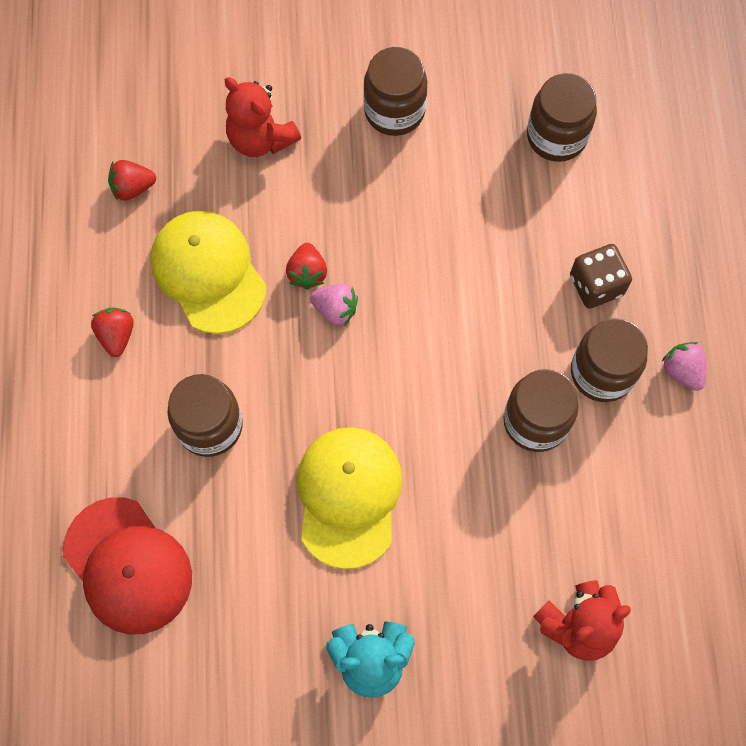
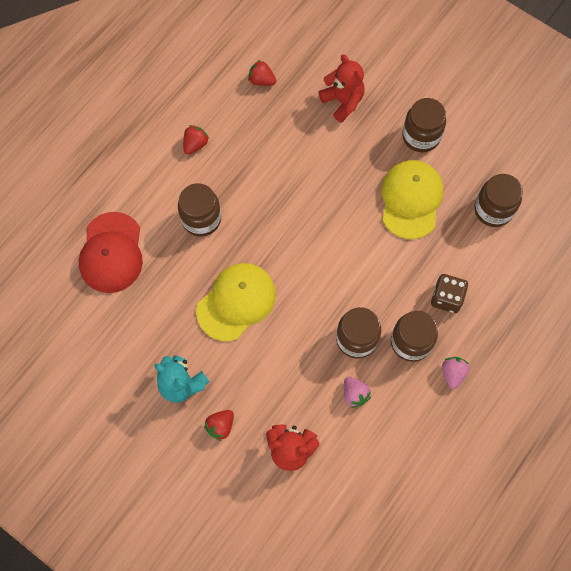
camera: 40 degrees right, 0 degrees up
(208, 273) = (262, 147): yellow cap -> yellow cap (411, 200)
(260, 139) = (342, 101): red teddy bear -> red teddy bear turned 150 degrees clockwise
(307, 273) = (308, 183): red strawberry -> red strawberry (220, 426)
(335, 309) = (307, 210): pink strawberry -> pink strawberry (354, 394)

